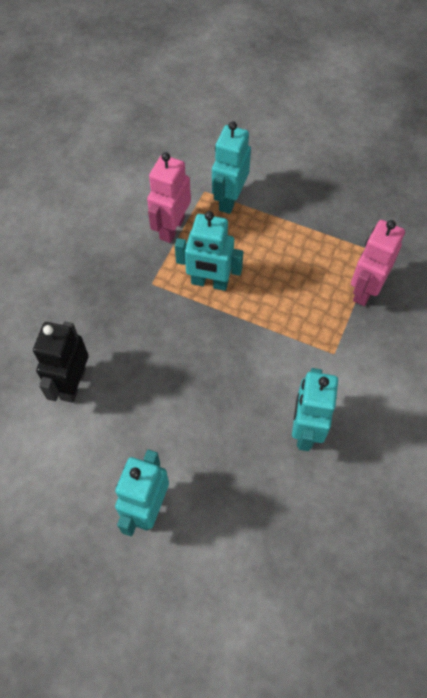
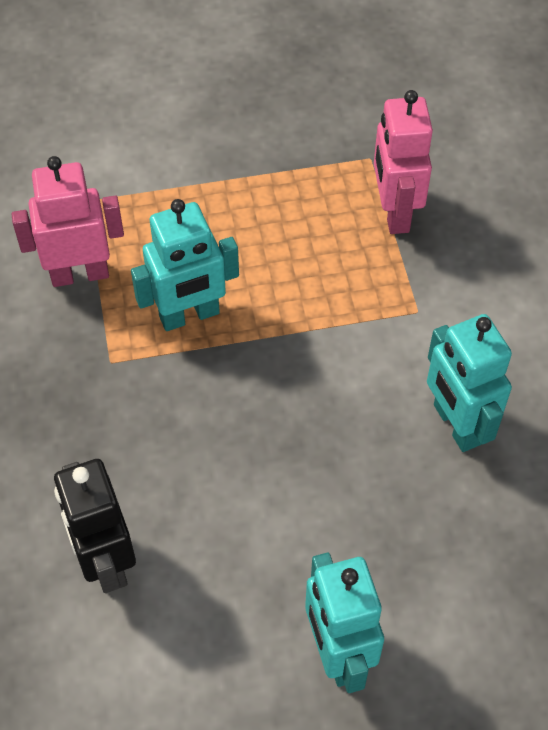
camera: 35 degrees left, 5 degrees down
(171, 228) = (80, 274): pink robot -> pink robot turned 90 degrees clockwise
(229, 200) = (131, 194): turquoise robot -> none

